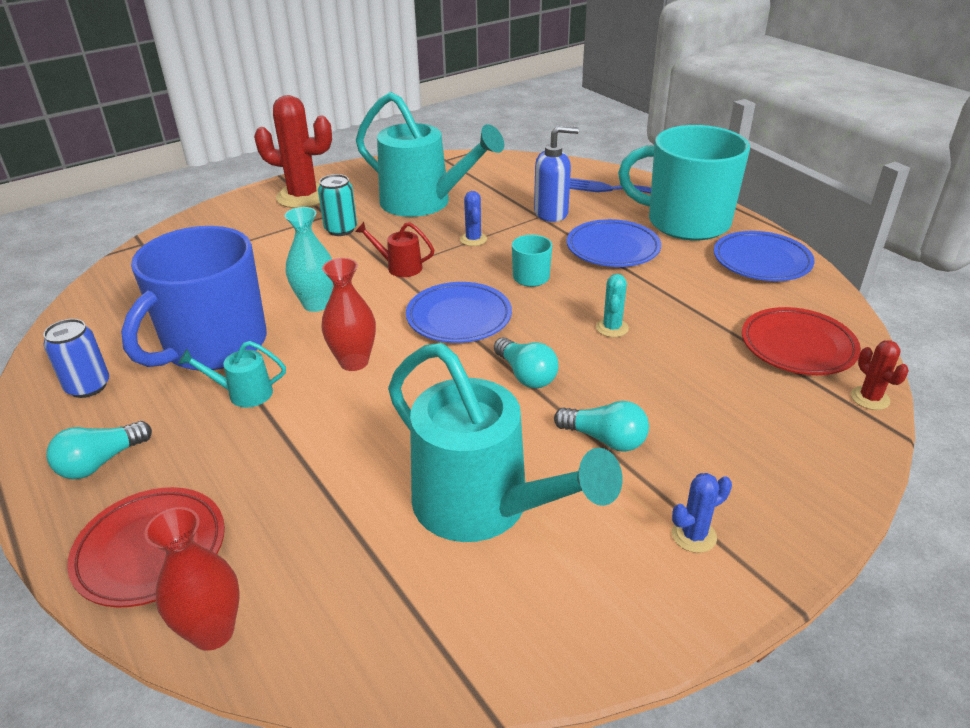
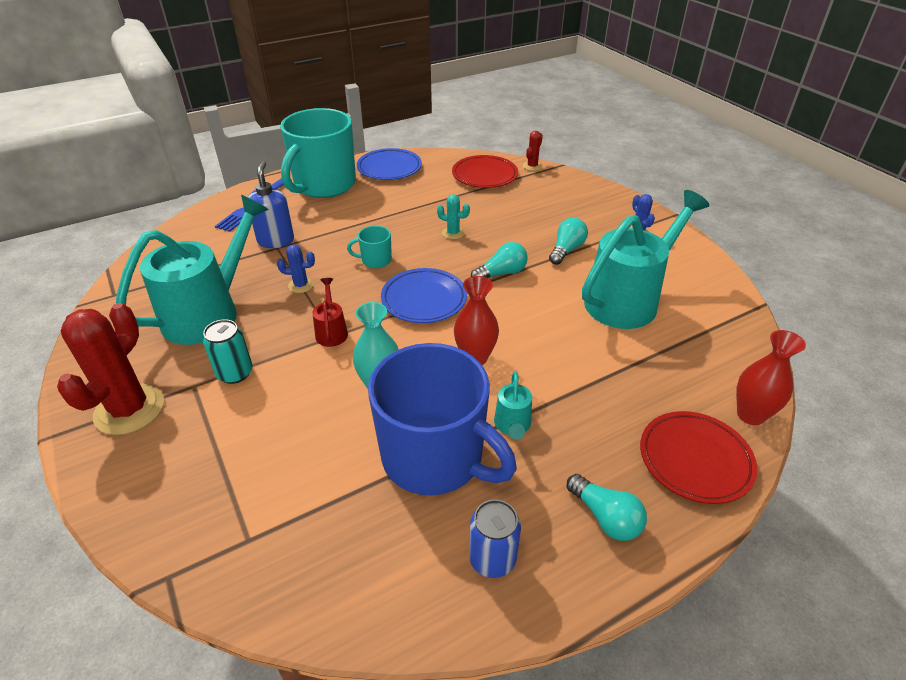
camera: 85 degrees left, 5 degrees up
(399, 267) = (331, 331): red watering can -> red watering can turned 150 degrees clockwise
(613, 248) = (348, 219): blue plate -> none
(870, 398) = (532, 166): red cactus -> red cactus turned 45 degrees counterclockwise

